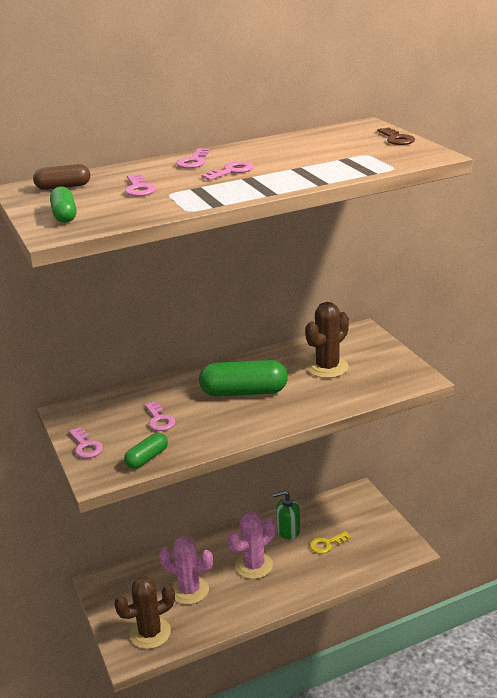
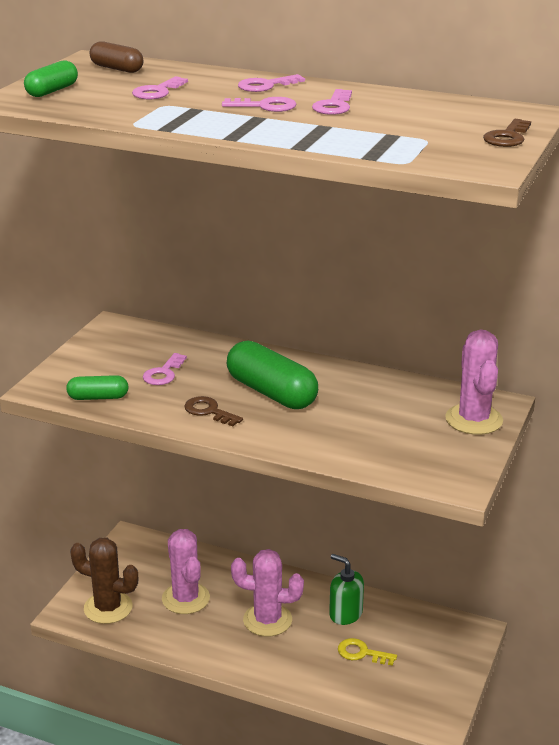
camera: 45 degrees right, 0 degrees up
(86, 446) = (77, 360): pink key -> pink key (333, 106)
(230, 423) = (209, 411): none -> brown key
(327, 367) = (388, 417): brown cactus -> none
(367, 344) = (474, 420): none -> pink cactus

